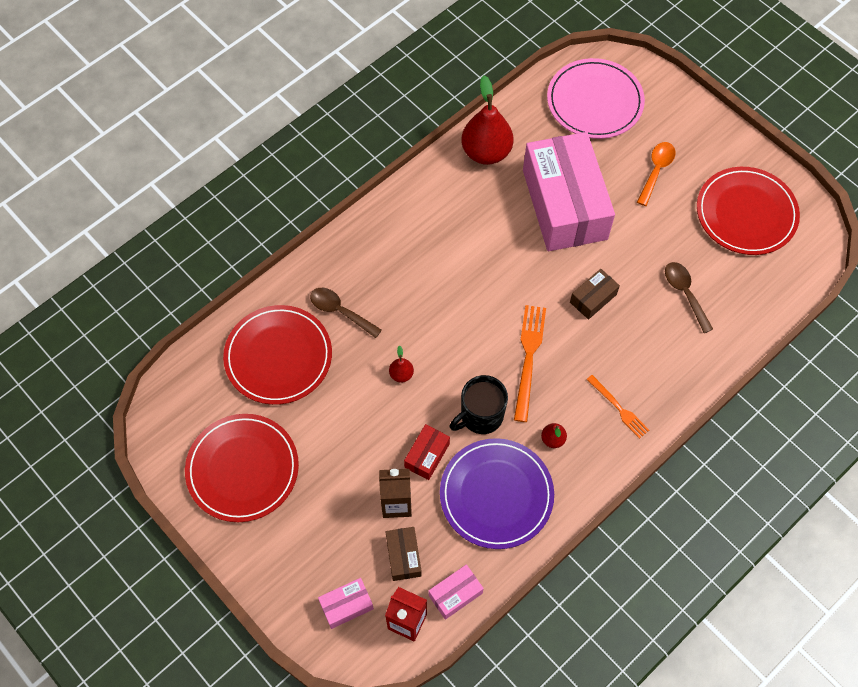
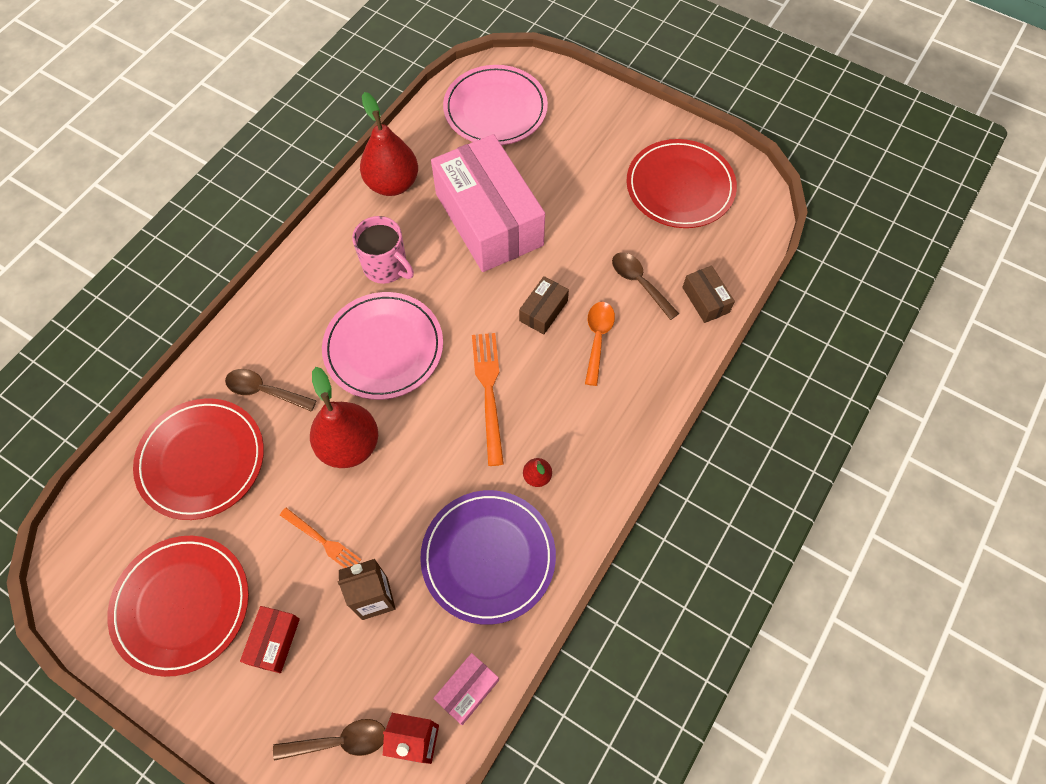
camera: 15 degrees left, 0 degrees up
(346, 605) = (340, 741): pink box -> brown spoon
(401, 374) = (349, 445): red pear -> red pear, size x2.29
(403, 556) = (396, 660): brown box -> brown box (705, 300)
(427, 455) = (398, 532): red box -> red box (274, 641)
(447, 298) = (383, 348): none -> pink plate
(464, 227) = (386, 267): none -> pink mug
(480, 416) = (450, 470): black mug -> none
(618, 408) = (601, 423): orange fork -> orange fork (322, 541)
(656, 171) = (576, 164): orange spoon -> orange spoon (597, 338)

